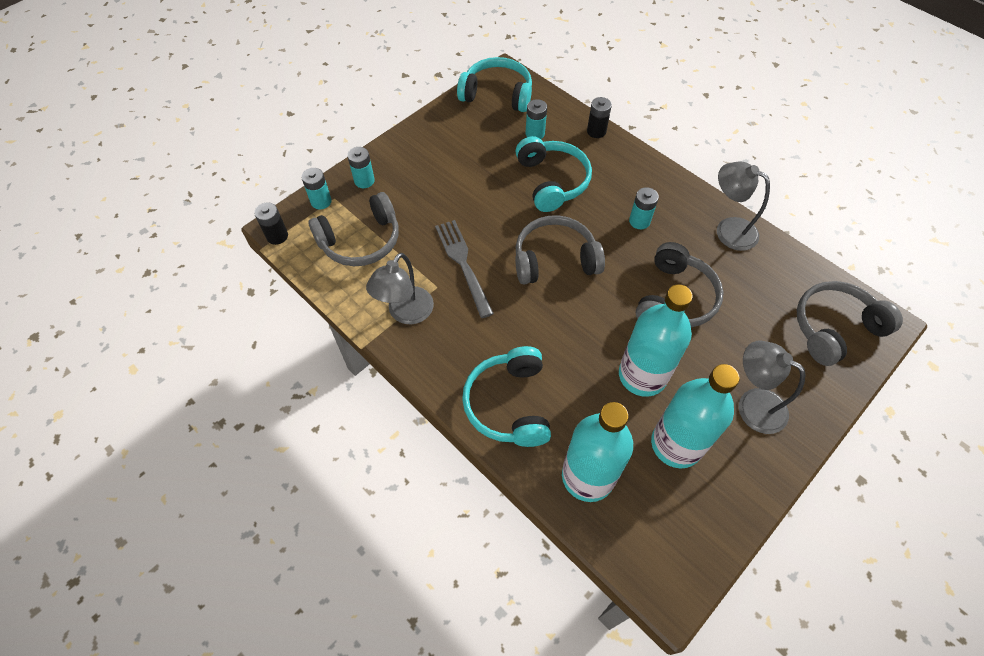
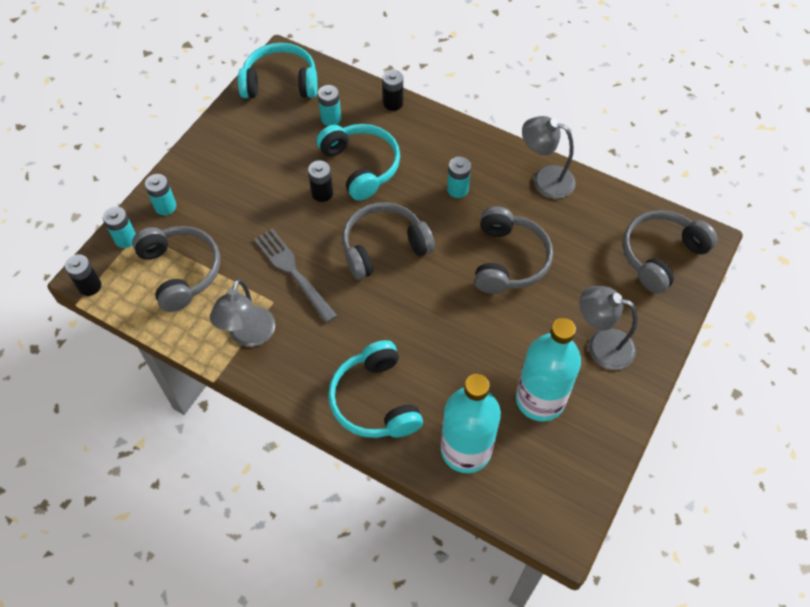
camera: 15 degrees left, 0 degrees up
(361, 241) = (181, 271): grey headphones -> grey headphones turned 75 degrees counterclockwise
(509, 198) = (322, 193): none -> black battery
(642, 375) = (494, 342): turquoise bottle -> none

